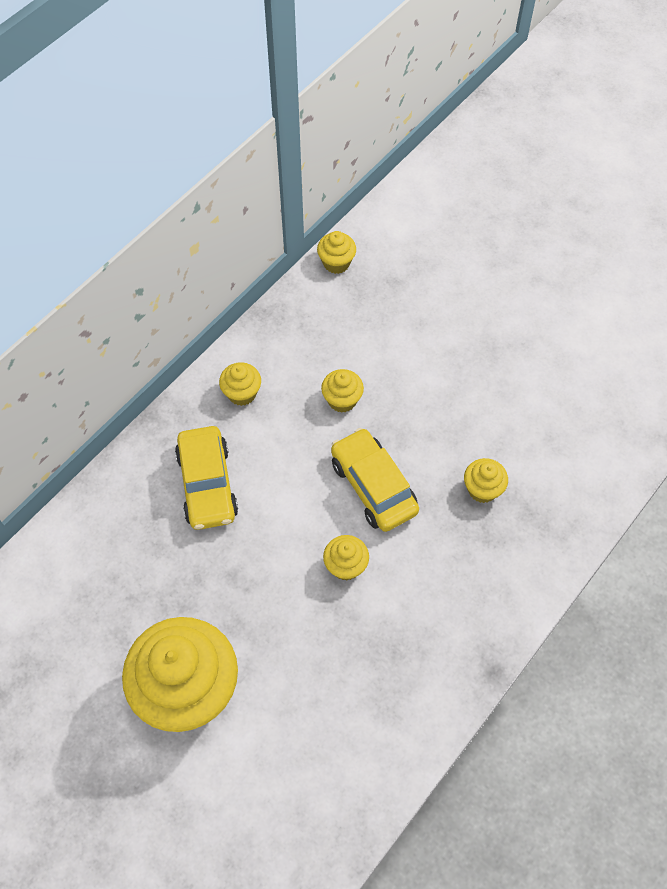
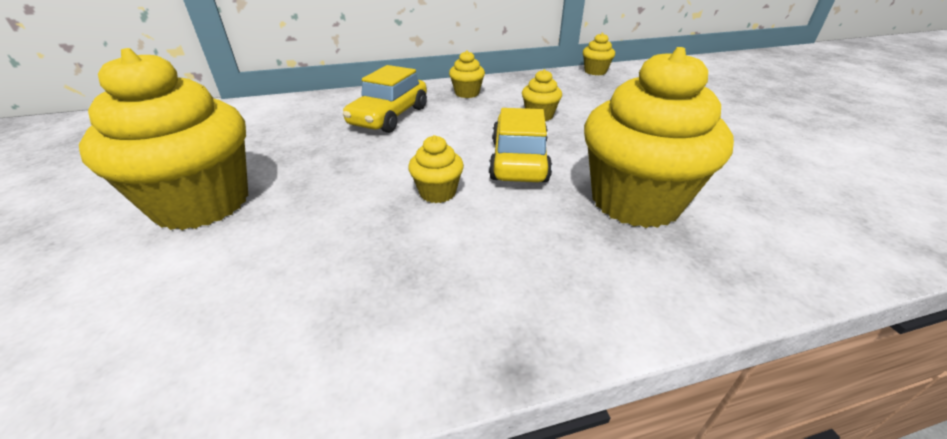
camera: 35 degrees right, 25 degrees down
(482, 489) = (635, 201): yellow cupcake -> yellow cupcake, size x2.29

